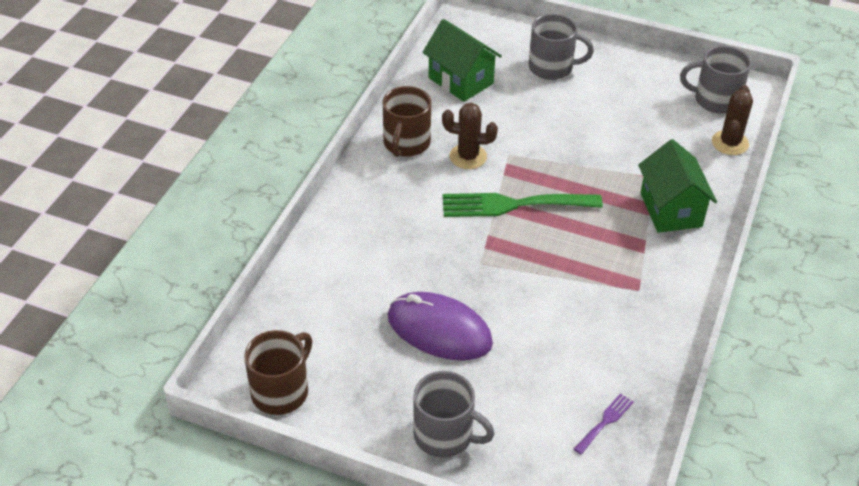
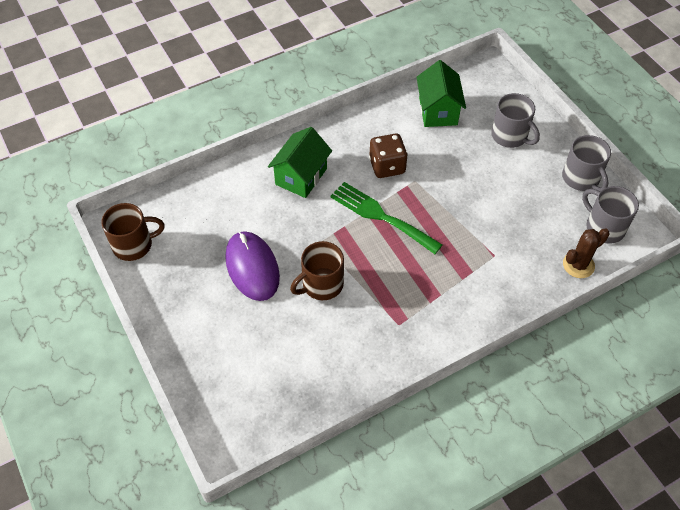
camera: 40 degrees right, 10 degrees up
(406, 143) = (358, 134): brown mug -> brown mug (321, 284)
(445, 435) = (189, 333): grey mug -> grey mug (581, 178)
(468, 157) = (387, 166): brown cactus -> brown dice
(605, 421) = (285, 392): purple fork -> none
(671, 210) = (481, 285): green house -> green house (301, 176)

